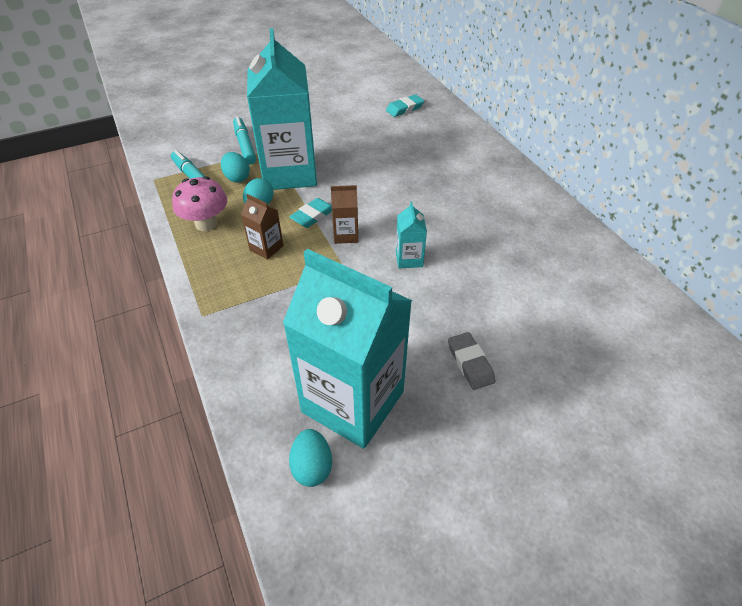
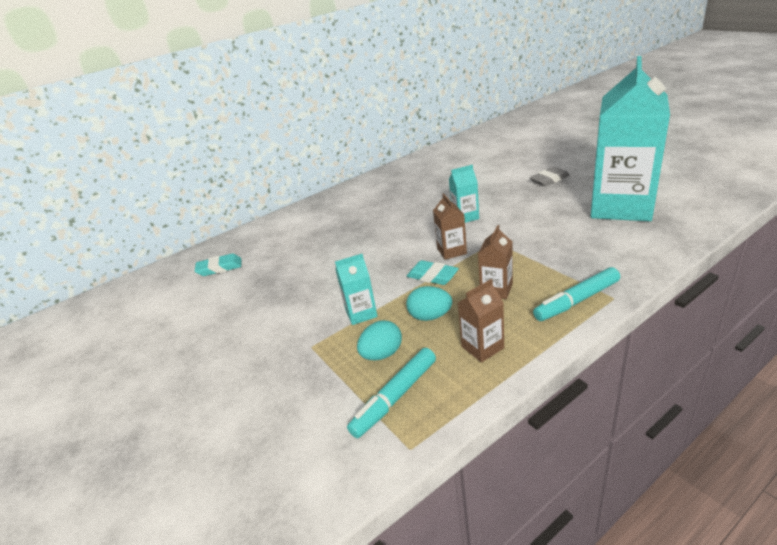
camera: 95 degrees left, 15 degrees down
(206, 223) = (482, 347): pink mushroom -> brown carton
(245, 145) = (303, 374): turquoise marker -> turquoise marker (576, 301)
(289, 173) = (361, 313): turquoise carton -> turquoise carton, size x0.41
(312, 467) = (684, 207): turquoise egg -> none
(404, 108) = (219, 268): turquoise eraser -> turquoise eraser turned 60 degrees counterclockwise

